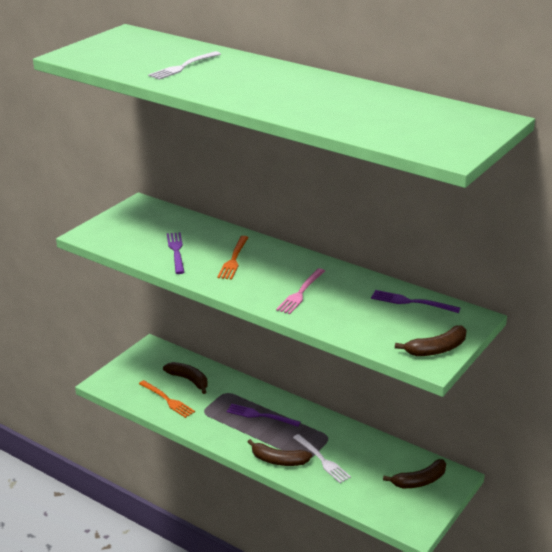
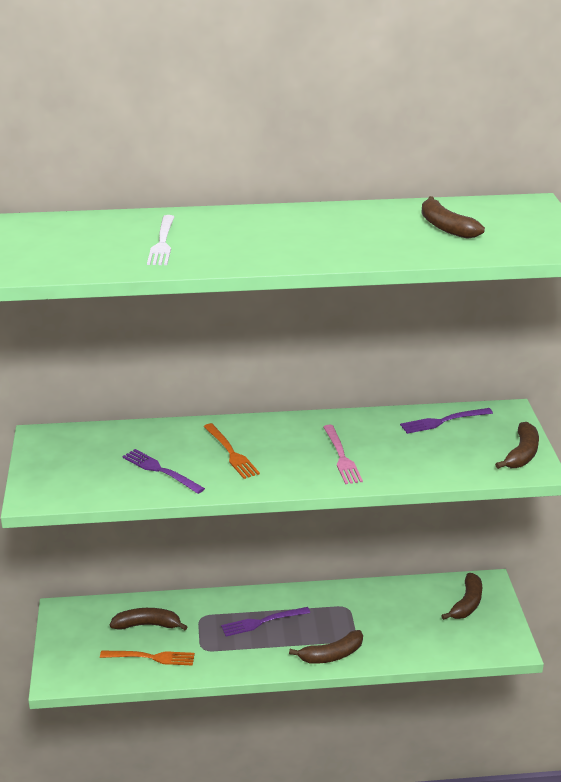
camera: 40 degrees left, 0 degrees up
(322, 460) = (369, 632): white fork -> none
(390, 114) = (445, 227): none -> brown banana

